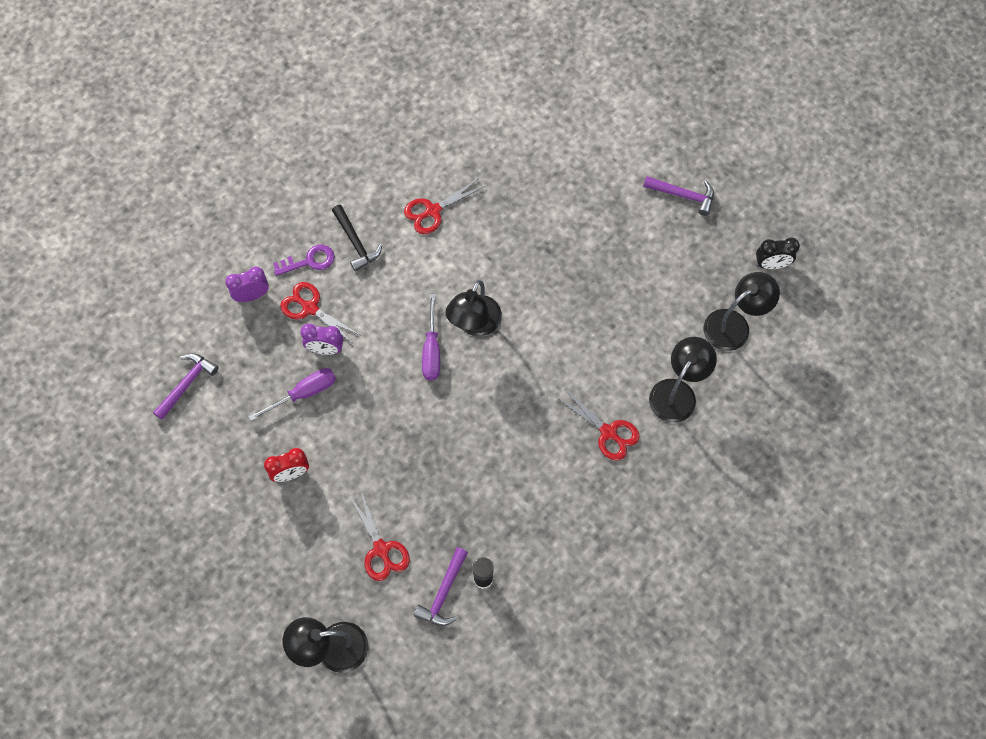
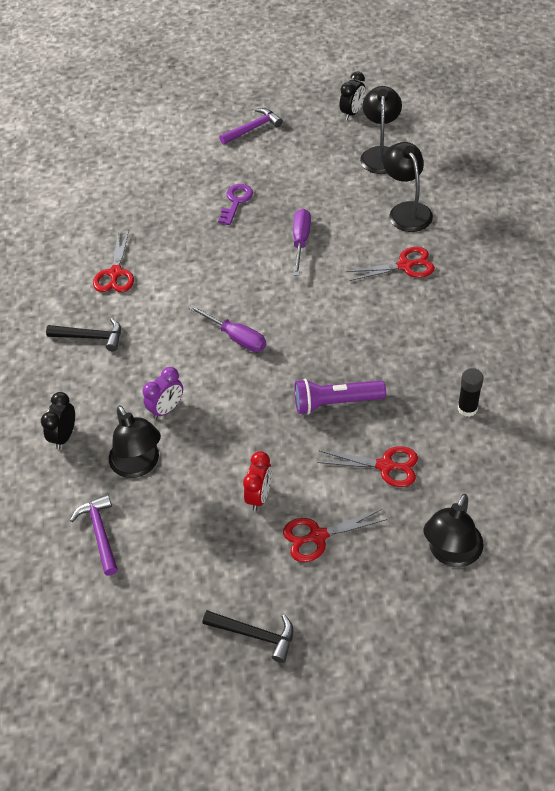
camera: 50 degrees left, 15 degrees down
(172, 550) = (255, 635): none -> black hammer
(252, 295) = (64, 436): purple clock -> black clock
(304, 393) = (192, 446): purple screwdriver -> purple screwdriver (300, 241)
(309, 261) = (74, 377): purple key -> purple key (236, 201)
(310, 308) = (118, 400): red scissors -> red scissors (317, 536)
(418, 471) = (336, 402): none -> purple flashlight
(443, 593) = (459, 442): purple hammer -> none
(474, 324) = (239, 298): black lamp -> black lamp (139, 465)

